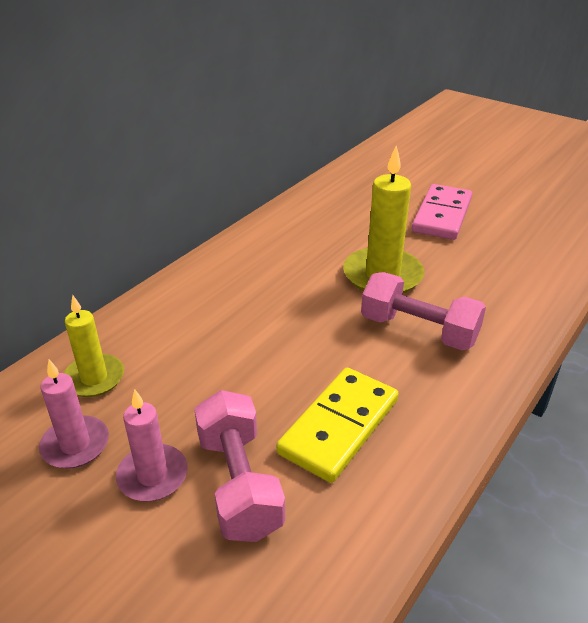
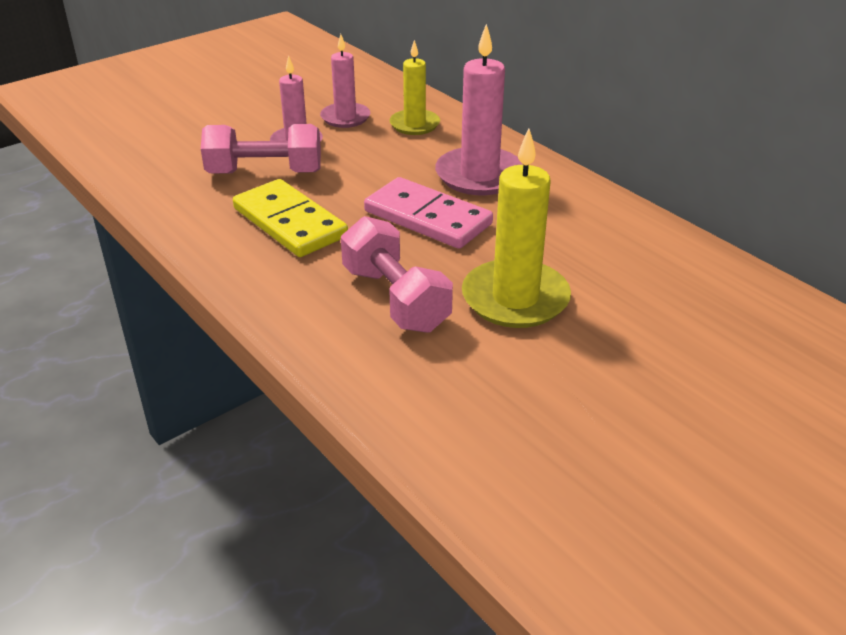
camera: 105 degrees right, 0 degrees up
(203, 315) = (479, 175): none -> pink candle
(418, 330) = (395, 299): pink dumbbell -> pink dumbbell turned 75 degrees counterclockwise
(441, 215) = (674, 399): pink domino -> pink domino (428, 218)

